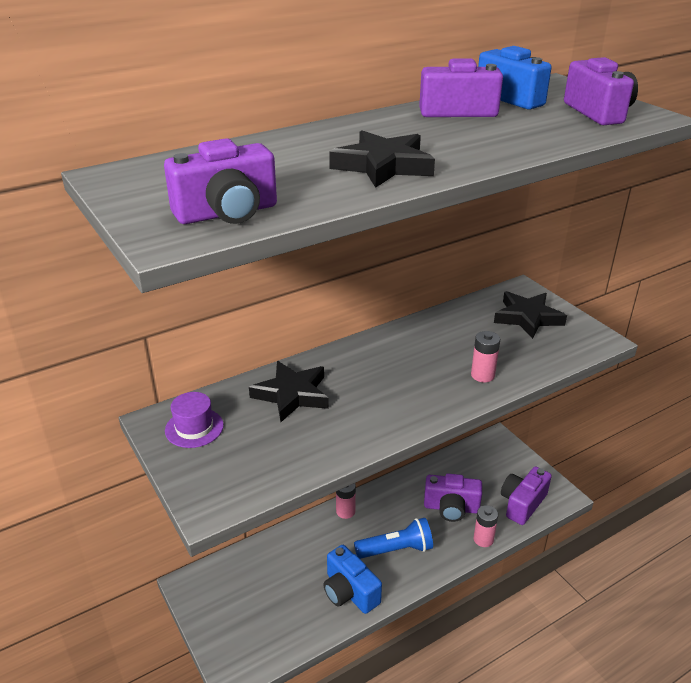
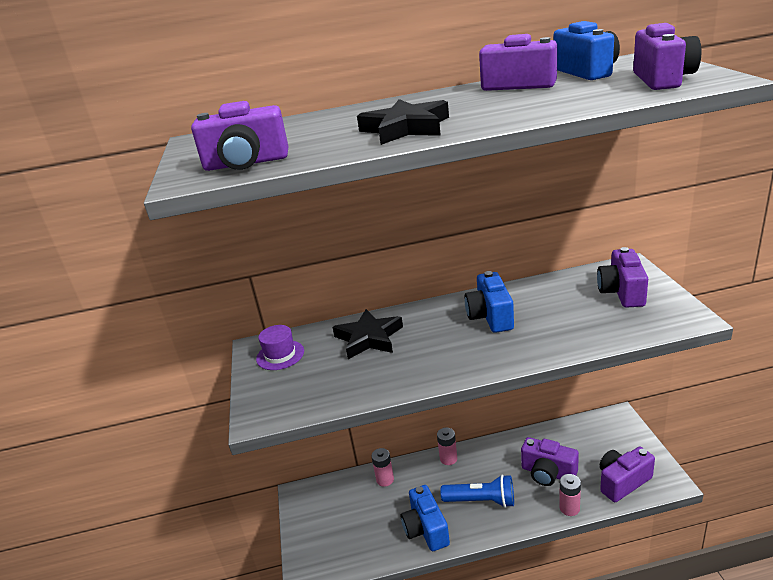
camera: 25 degrees right, 5 degrees down
(412, 356) = (490, 316): none -> blue camera
(482, 375) = (548, 340): pink battery -> pink battery (385, 479)
(527, 318) = (622, 292): black star -> purple camera

